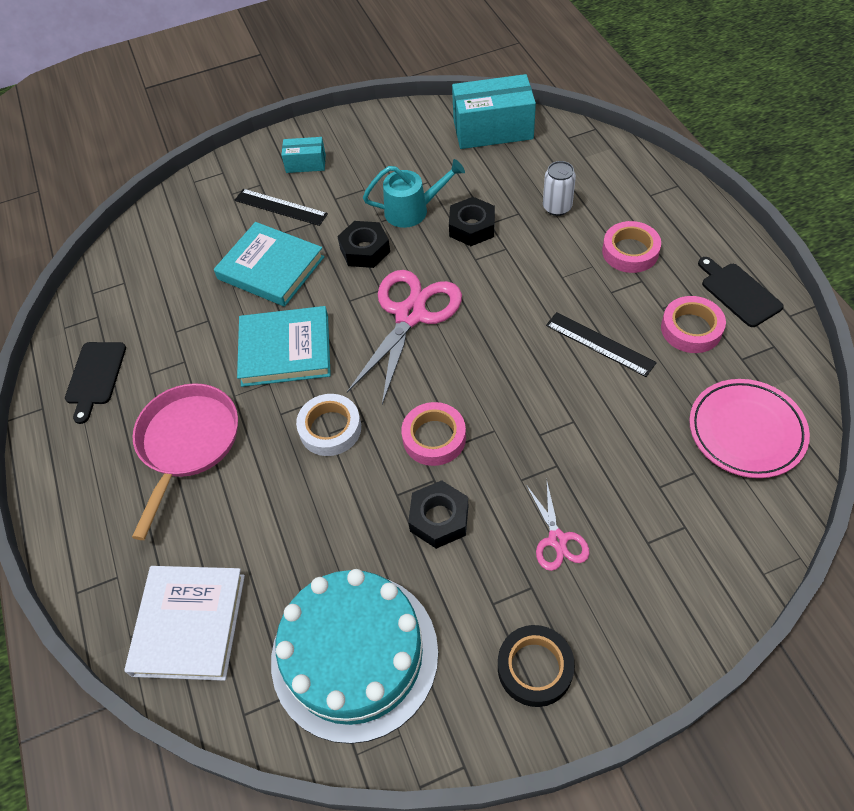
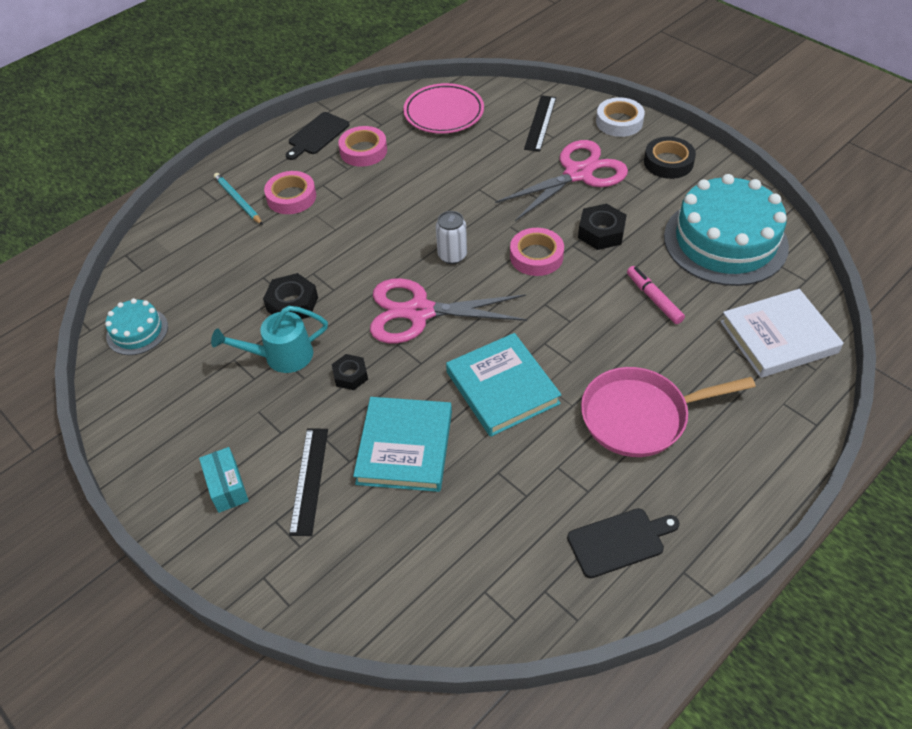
camera: 115 degrees left, 5 degrees down
(312, 524) = (654, 299): none -> pink marker
(330, 428) = (565, 321): white tape -> white tape (619, 122)
(365, 250) = (350, 375): black nut -> black nut, size x0.66
(413, 210) = (281, 356): turquoise watering can -> turquoise watering can turned 75 degrees counterclockwise
(493, 129) = (137, 331): turquoise box -> turquoise cake
(557, 207) = (248, 253): white can -> white can (452, 255)
(557, 540) = (578, 174): pink scissors -> pink scissors, size x1.97
(600, 344) = (399, 192): black ruler -> black ruler (540, 123)
(642, 210) = (238, 200): none -> turquoise pencil

